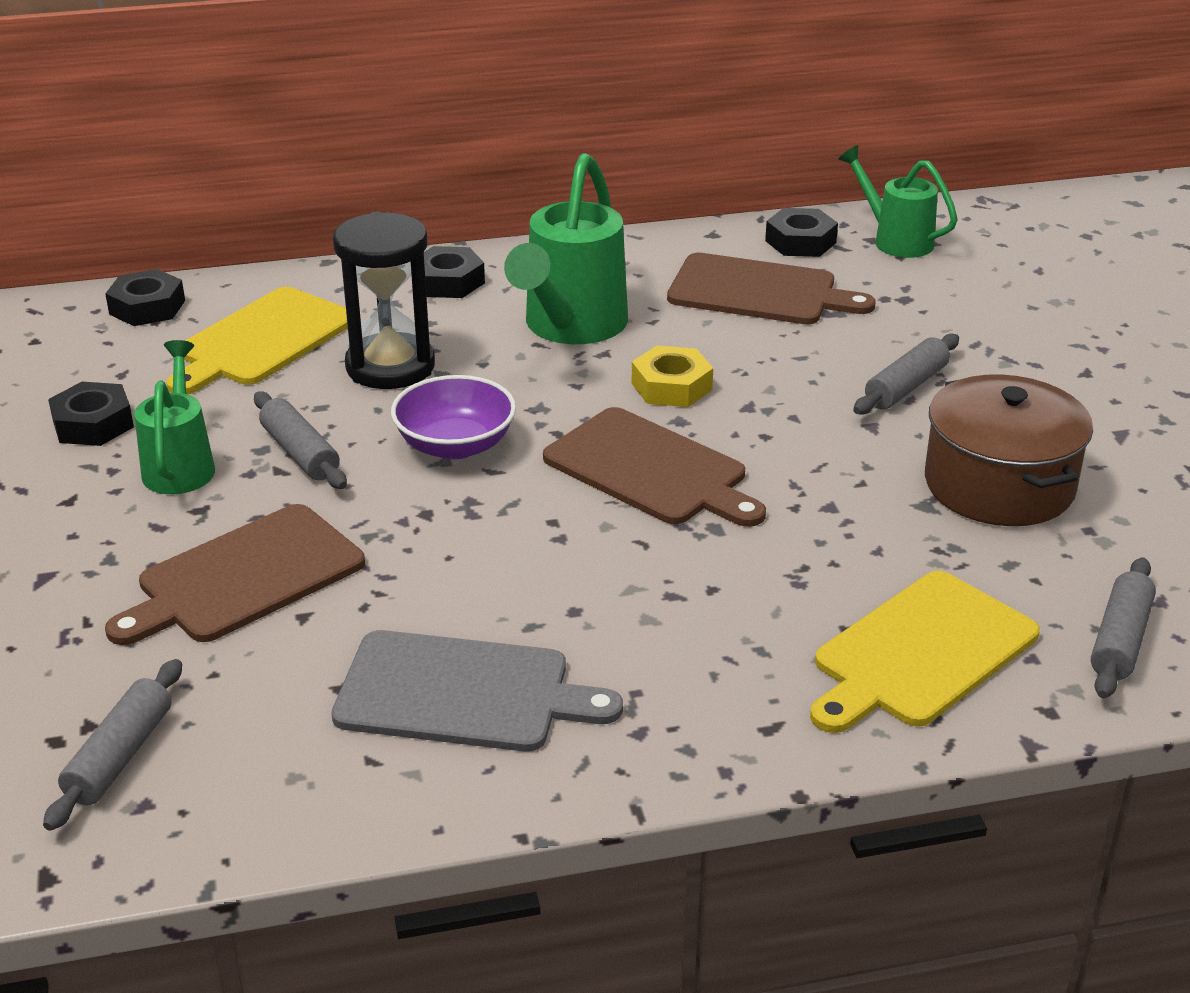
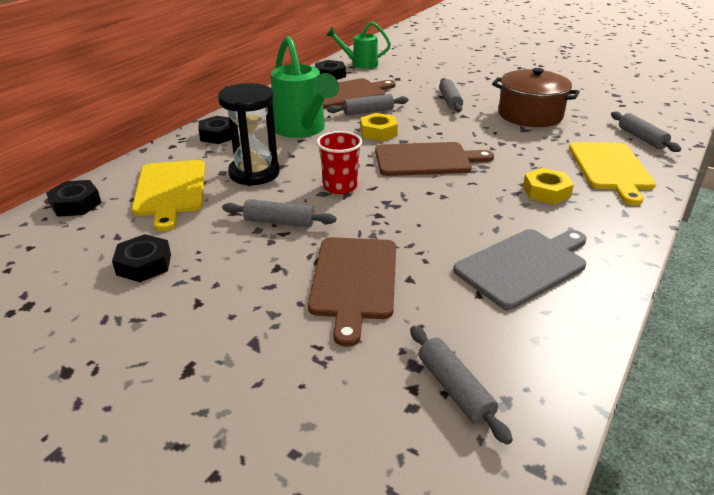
camera: 45 degrees left, 0 degrees up
(180, 465) = (230, 256): green watering can -> none
(455, 445) = (340, 187): purple bowl -> red cup
(721, 622) = (546, 192): none -> yellow nut
(727, 342) = (368, 112): none -> grey rolling pin

